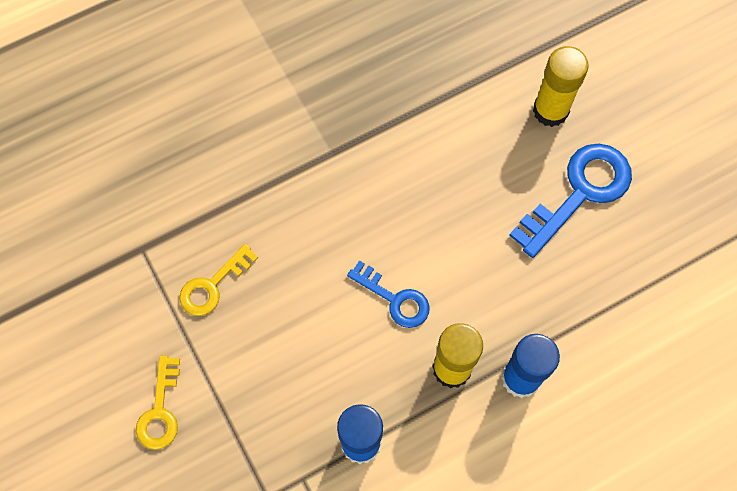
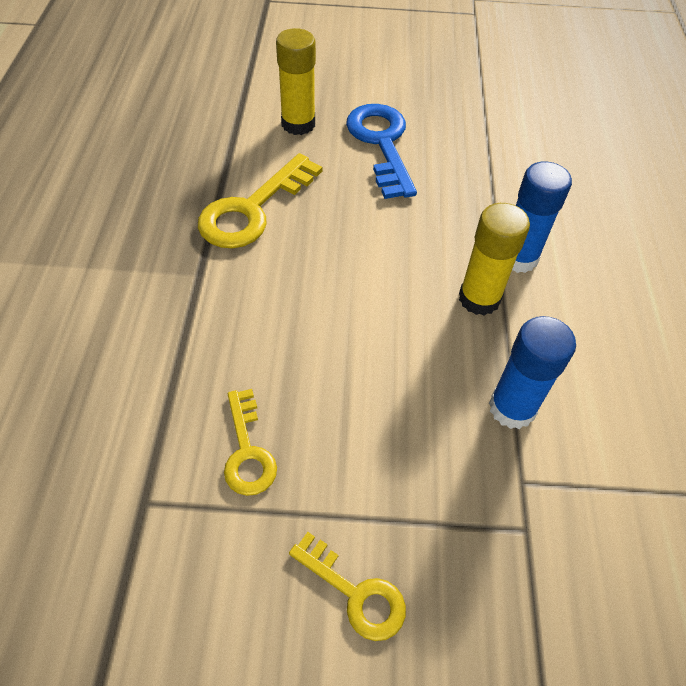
camera: 60 degrees left, 15 degrees down
(395, 299) = (383, 304): blue key -> none
(422, 144) = (252, 210): none -> yellow key

